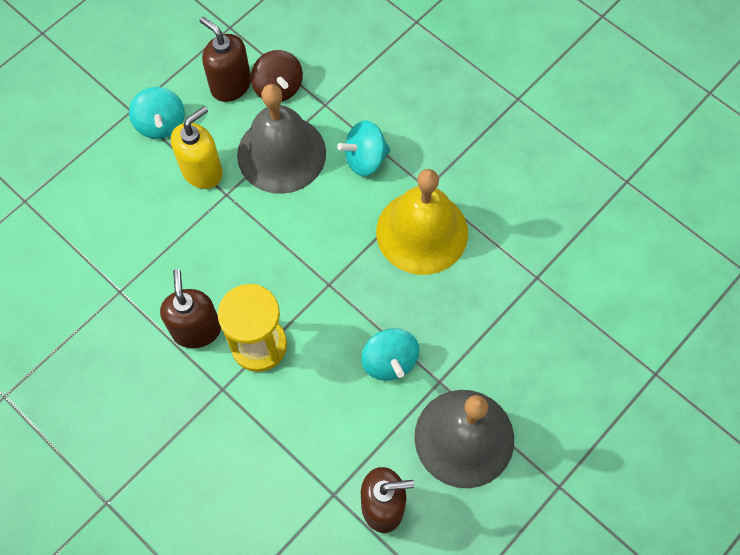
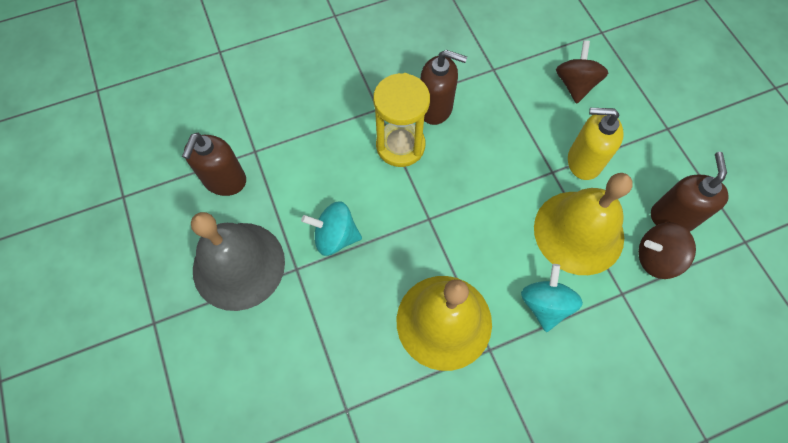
camera: 115 degrees right, 0 degrees up
(109, 205) = (575, 84): none -> brown spinning top
(161, 124) = (645, 146): turquoise spinning top -> none
(202, 171) = (583, 161): yellow soap dispenser -> yellow soap dispenser turned 120 degrees clockwise
(230, 85) = (672, 217): brown soap dispenser -> brown soap dispenser turned 60 degrees counterclockwise
(281, 153) = (578, 232): grey bell -> yellow bell

